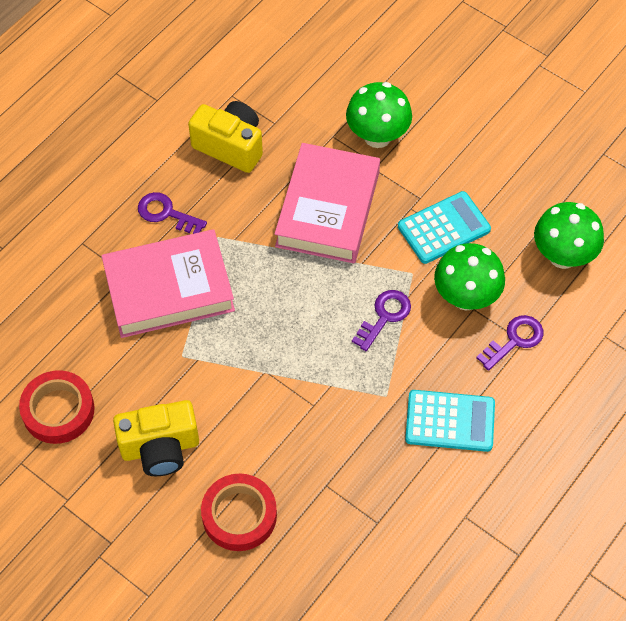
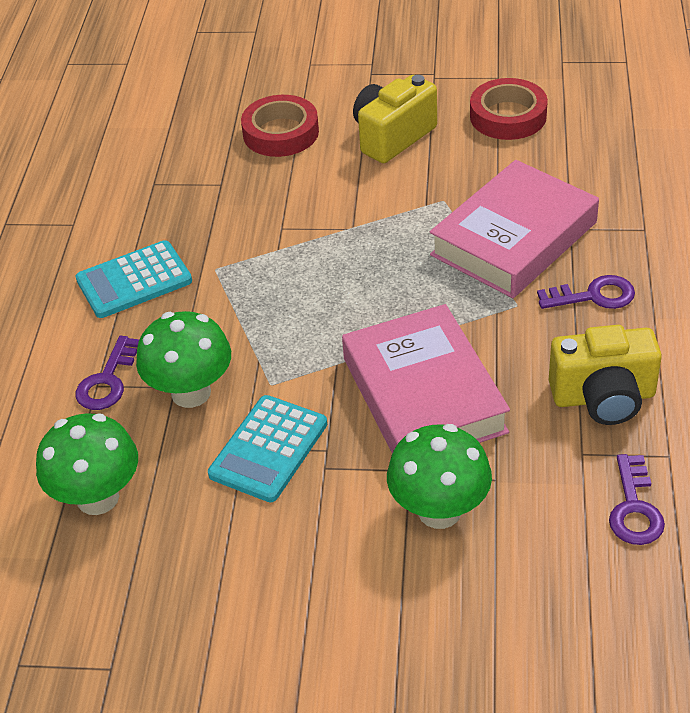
camera: 150 degrees right, 15 degrees down
(384, 316) = (269, 329): purple key -> purple key (634, 508)

